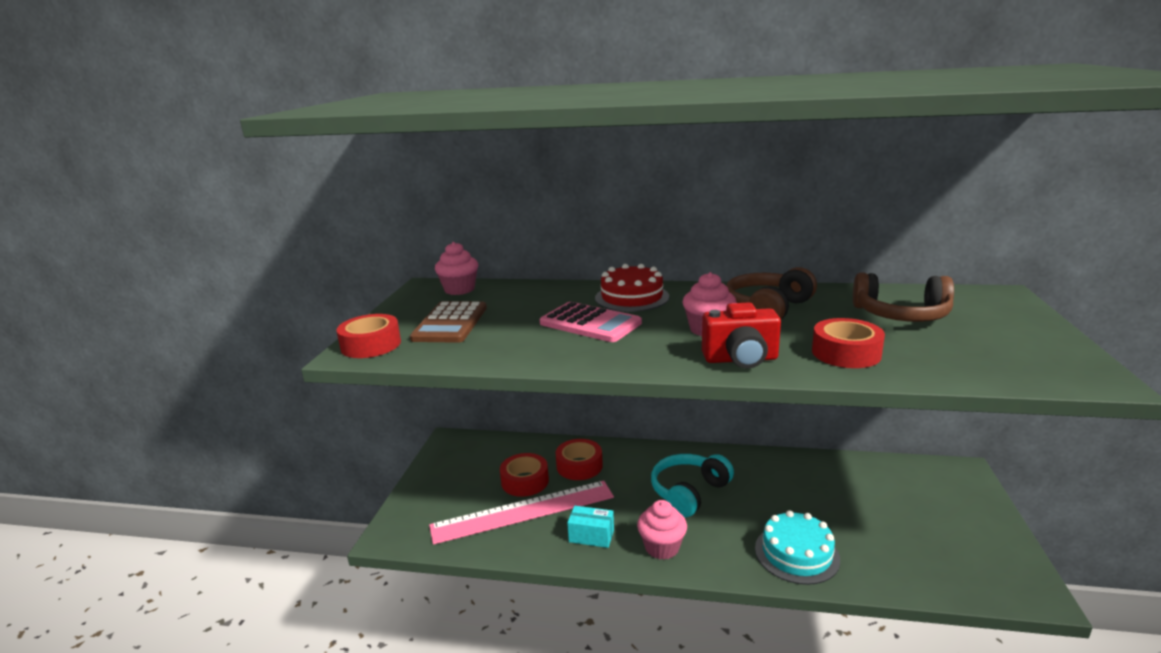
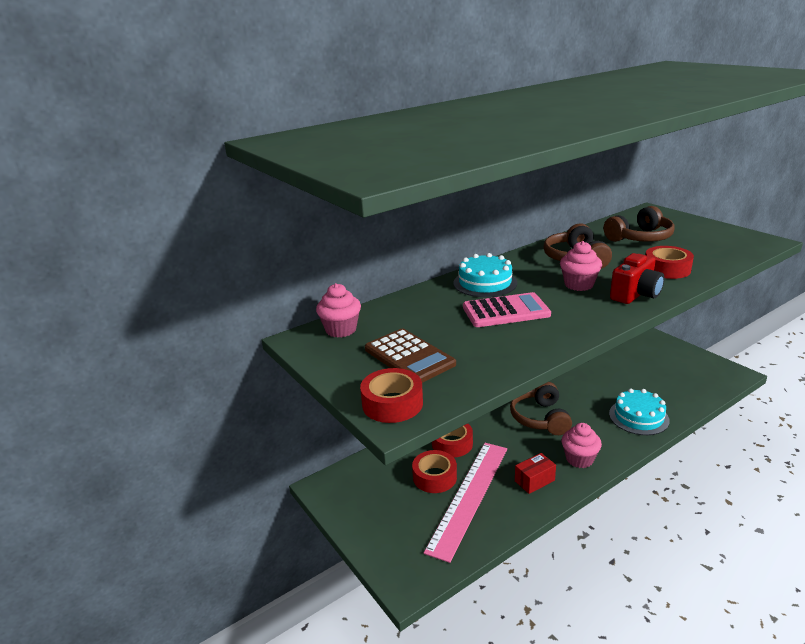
camera: 45 degrees left, 5 degrees up
(591, 536) = (534, 481): turquoise box -> red box
(632, 297) = (485, 283): red cake -> turquoise cake
(689, 492) = (540, 418): turquoise headphones -> brown headphones

